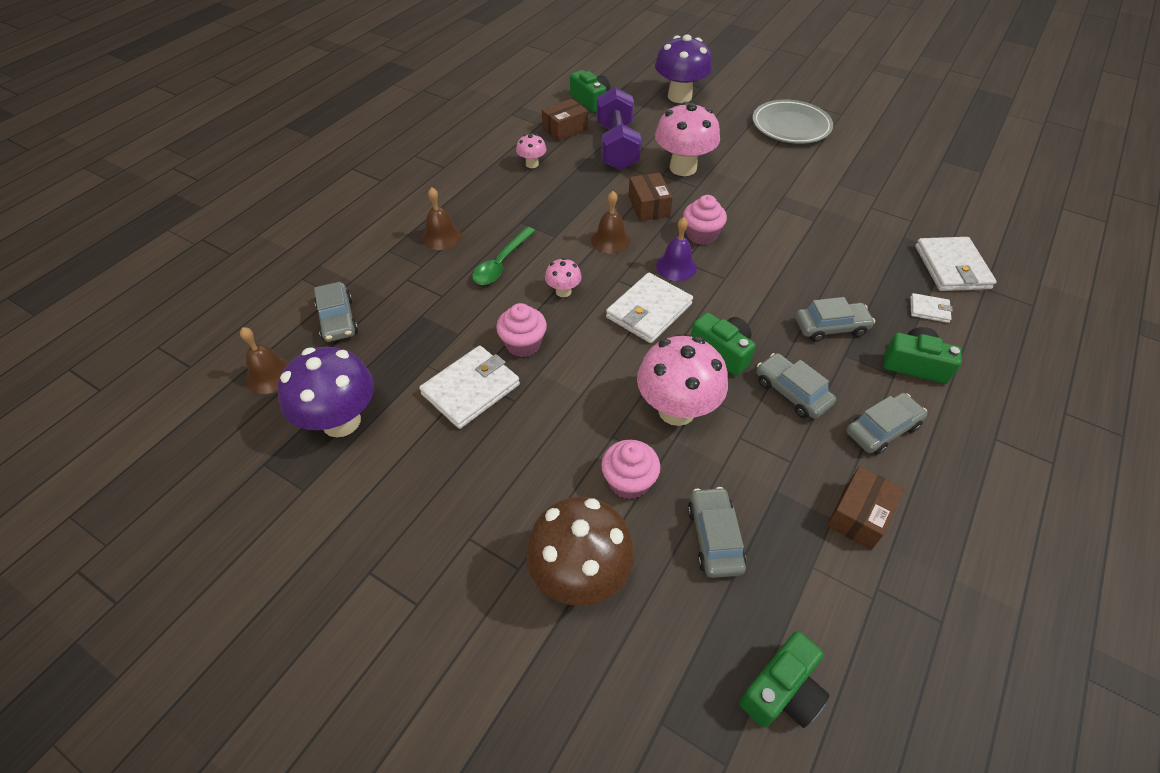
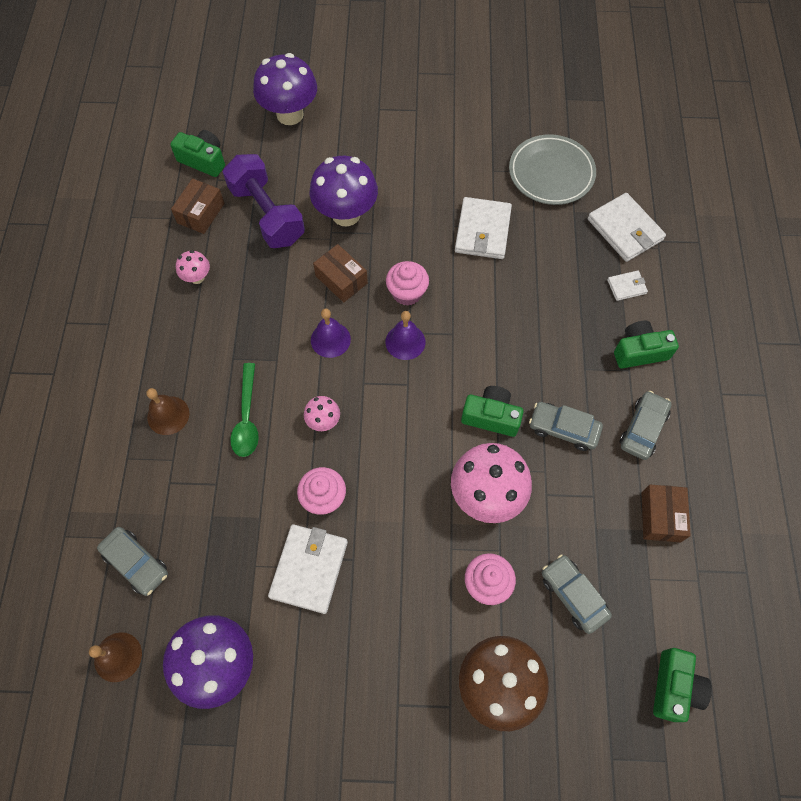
camera: 30 degrees left, 15 degrees up
(610, 240) = (330, 339): brown bell -> purple bell
(649, 311) = (409, 404): white wallet -> white wallet (482, 231)
(683, 168) = (346, 214): pink mushroom -> purple mushroom
(791, 126) = (416, 111): grey plate -> grey plate (551, 173)
(830, 327) = (561, 345): grey car -> none

